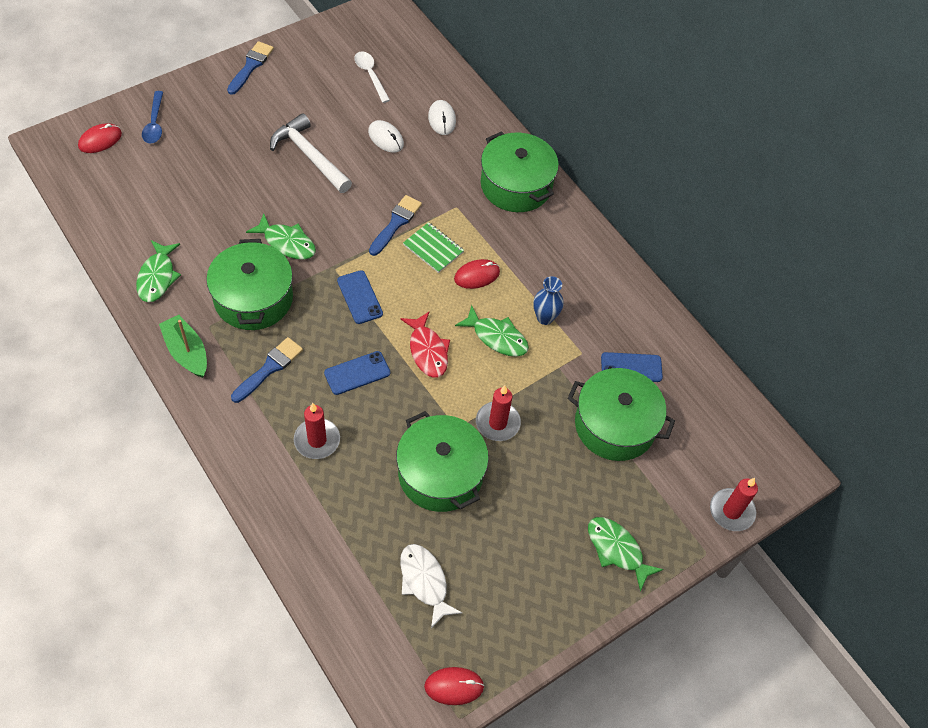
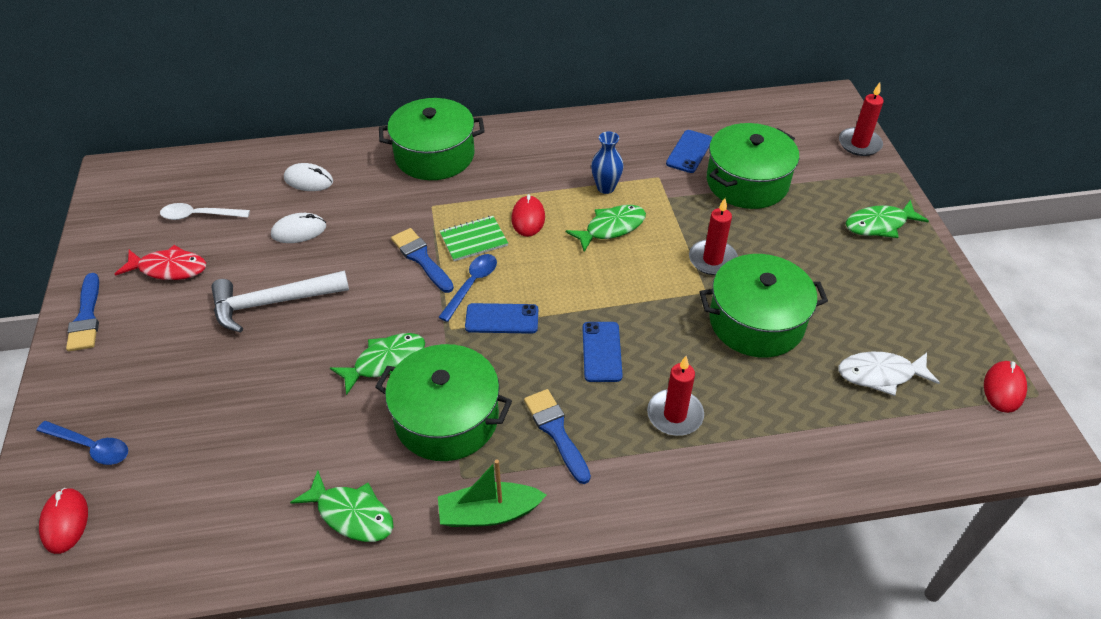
camera: 60 degrees left, 10 degrees down
(251, 66) = (86, 317): blue brush -> blue brush turned 150 degrees counterclockwise
(384, 265) = (472, 285): none -> blue spoon
(427, 351) = (601, 285): red fish -> red fish (169, 268)

